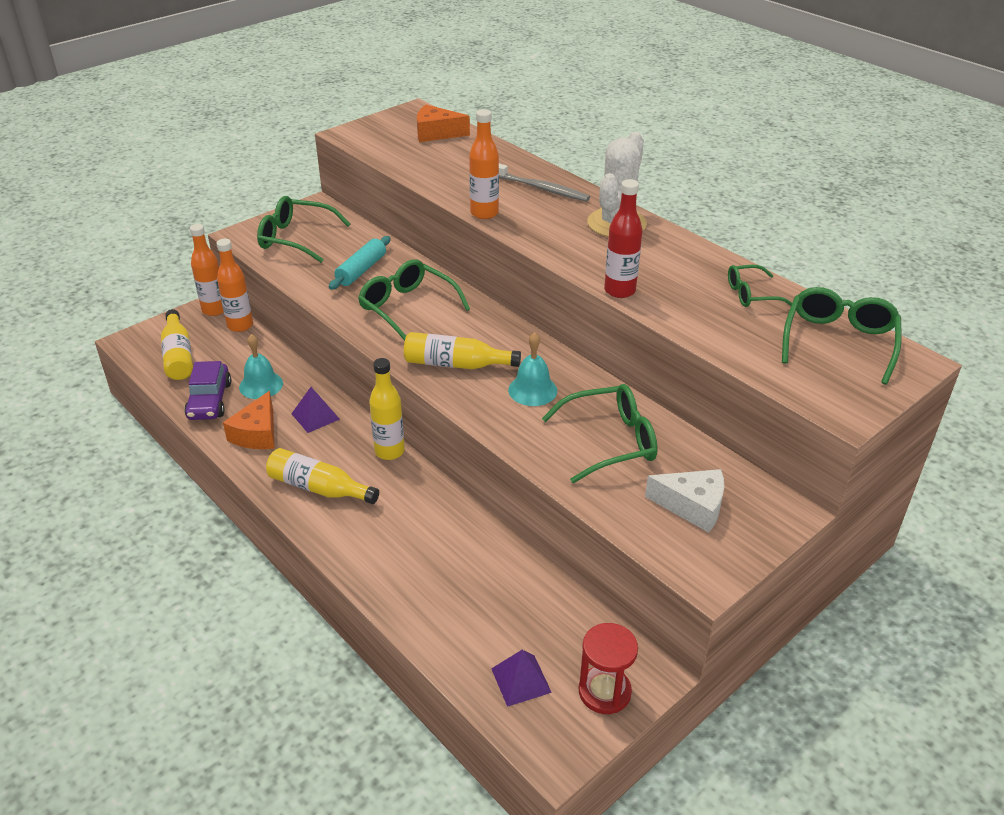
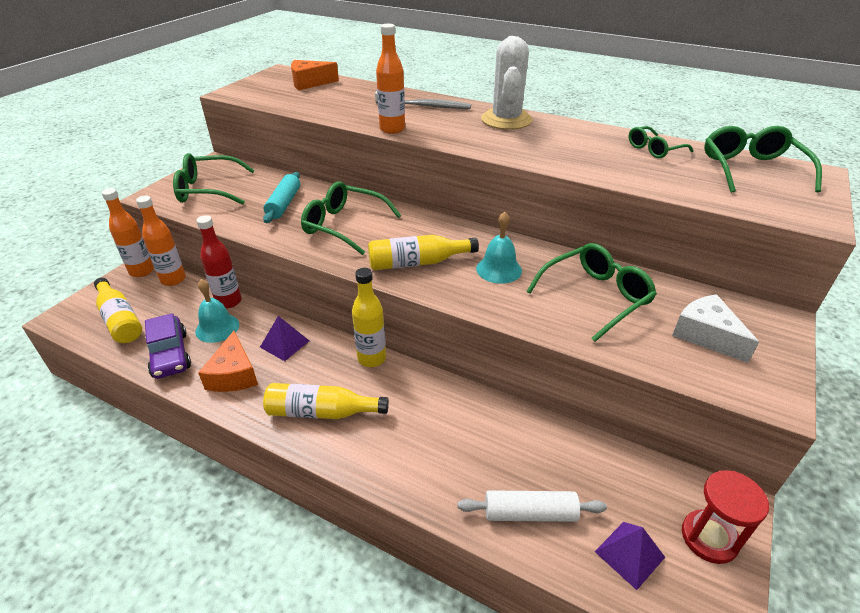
camera: 20 degrees left, 0 degrees up
(454, 623) = (530, 513): none -> white rolling pin
(619, 291) = (552, 165): red bottle -> red bottle (229, 301)
(692, 506) = (706, 335): white cheese -> white cheese turned 120 degrees counterclockwise

